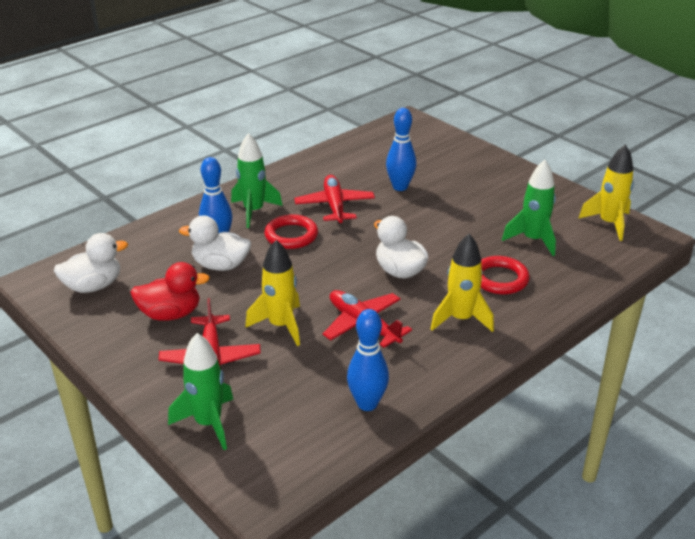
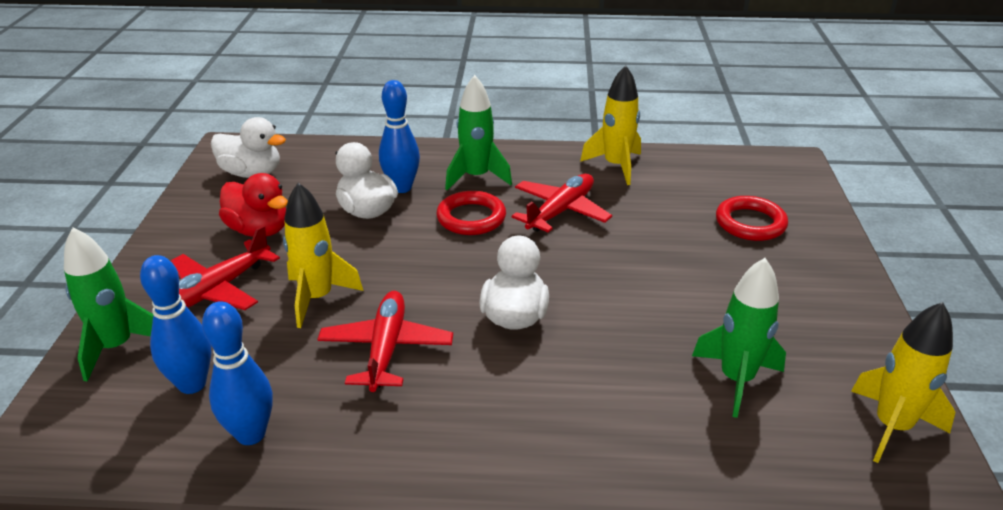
camera: 45 degrees right, 0 degrees up
(400, 187) = (664, 228): blue bowling pin -> blue bowling pin (192, 384)
(461, 319) = (491, 414): yellow rocket -> yellow rocket (616, 166)
(500, 279) = (614, 399): red ring -> red ring (750, 223)

